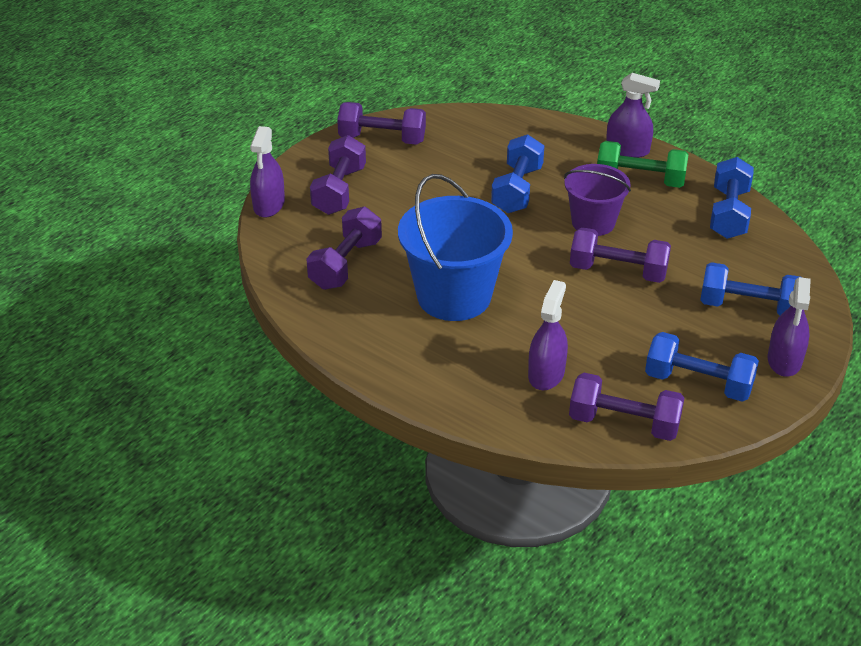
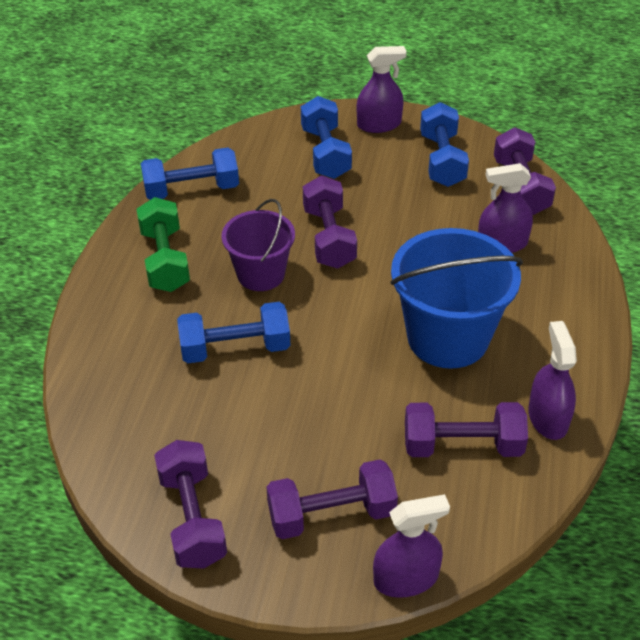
camera: 115 degrees left, 5 degrees up
(627, 150) = (109, 283): purple spray bottle -> purple spray bottle (548, 418)

